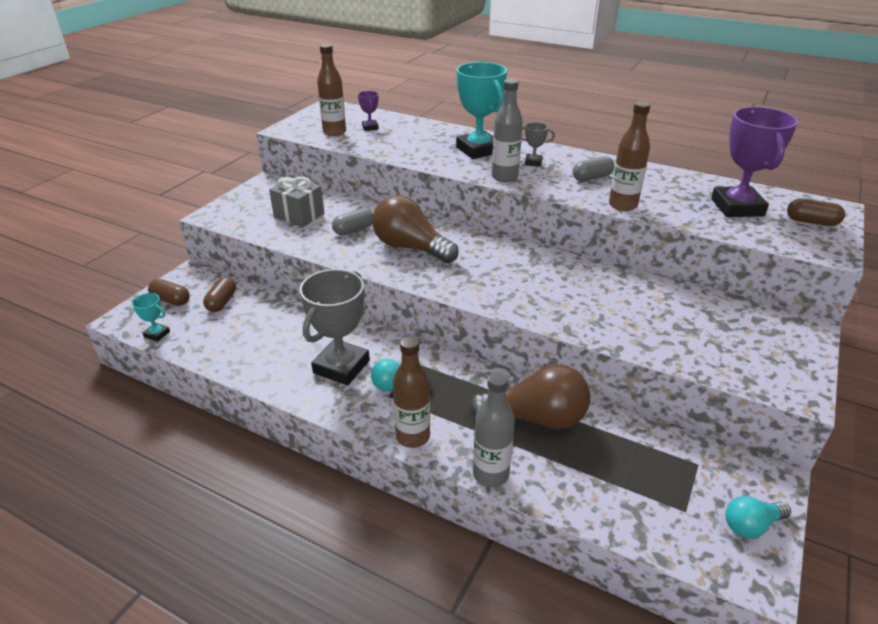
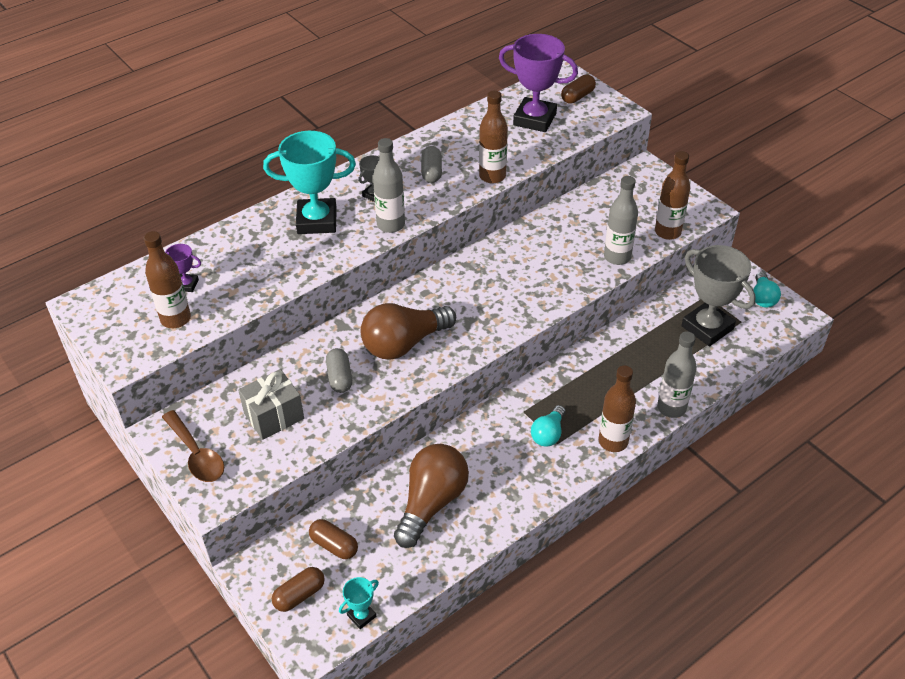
camera: 65 degrees left, 10 degrees up
(249, 198) = (196, 454): none -> brown spoon
(341, 367) = (501, 466): grey trophy -> grey trophy (707, 327)
(536, 418) = (626, 359): brown light bulb -> brown light bulb (431, 502)
(637, 339) = (617, 257): none -> grey bottle
(720, 368) = (667, 232): none -> brown bottle

